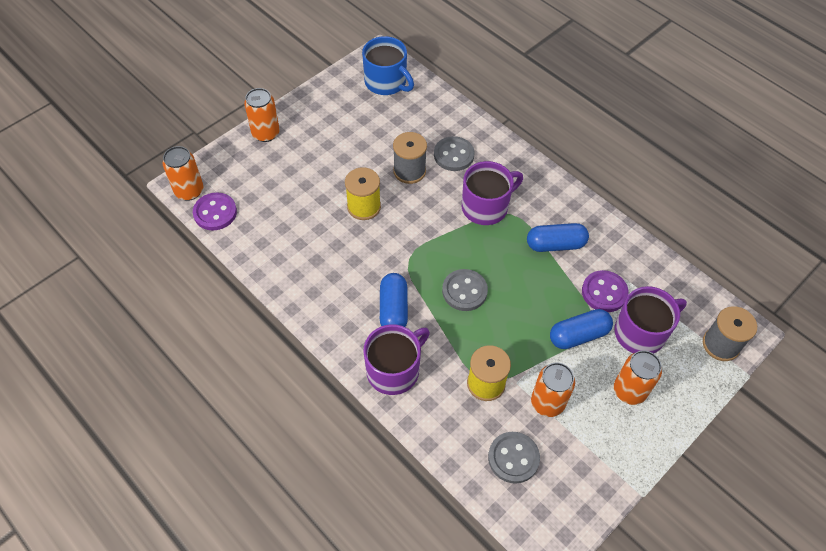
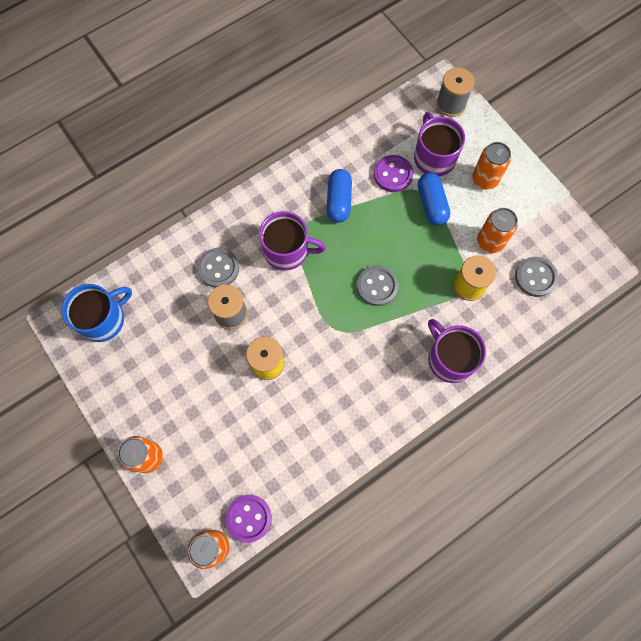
camera: 80 degrees left, 15 degrees up
(393, 309) = (388, 351): blue capsule -> none
(486, 207) = (287, 251): purple mug -> purple mug turned 120 degrees clockwise

